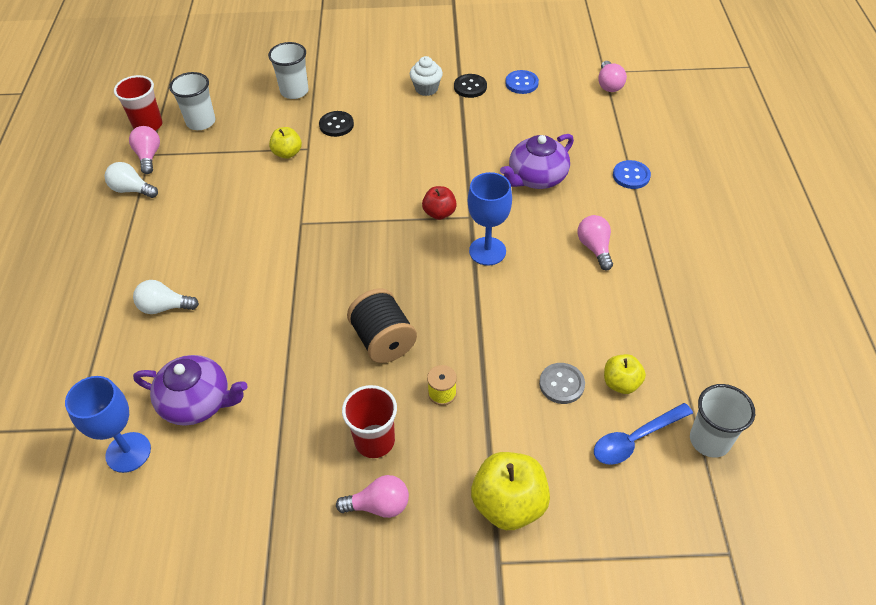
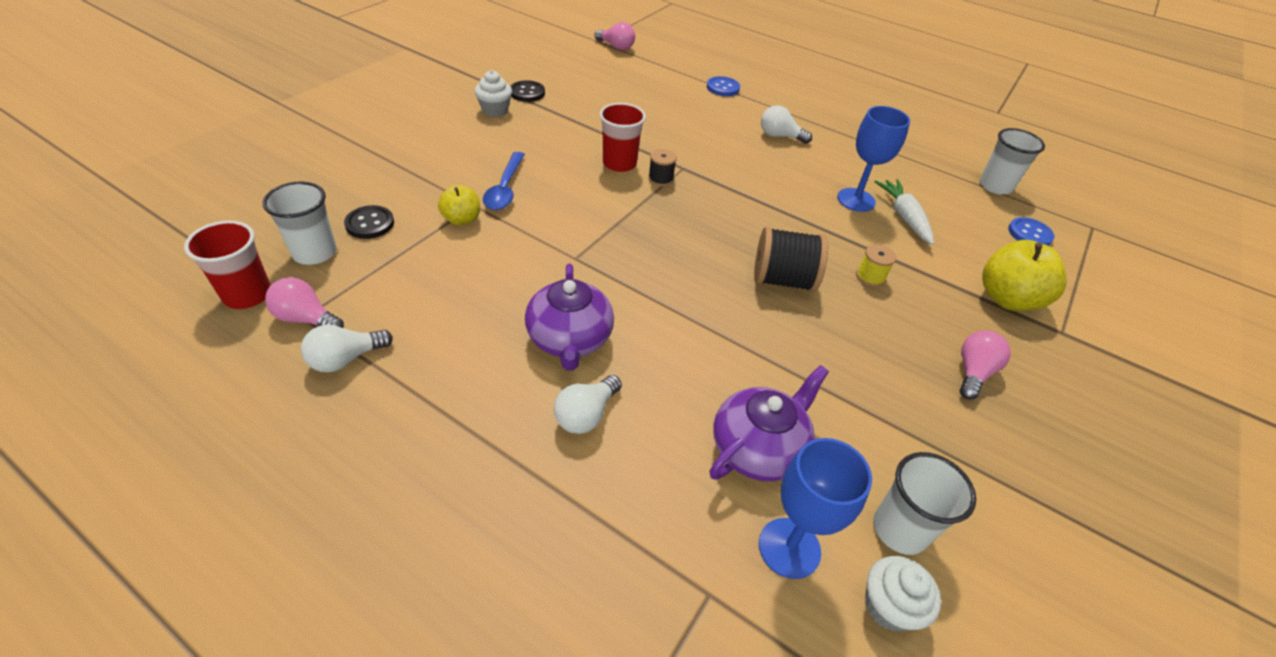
camera: 60 degrees left, 5 degrees down
(115, 521) = (888, 606): none -> white cupcake
(294, 91) = (375, 173): white cup -> white cup (900, 529)
(336, 125) = (467, 174): black button -> black button (370, 224)
(374, 441) = (898, 341): red cup -> red cup (619, 163)
(439, 213) = (660, 179): red apple -> black spool
(487, 251) = (732, 179): blue goblet -> blue goblet (856, 200)
(521, 83) = (559, 73): blue button -> blue button (1029, 234)
(536, 178) = (676, 120): purple teapot -> purple teapot (570, 339)
(561, 384) = (904, 216): grey button -> white carrot
(594, 248) = (779, 136): pink light bulb -> white light bulb
(621, 383) = (921, 192): yellow apple -> none
(635, 439) = (977, 213): blue spoon -> blue spoon (505, 188)

